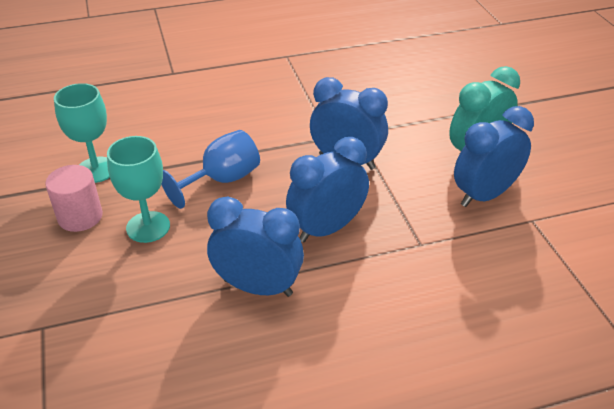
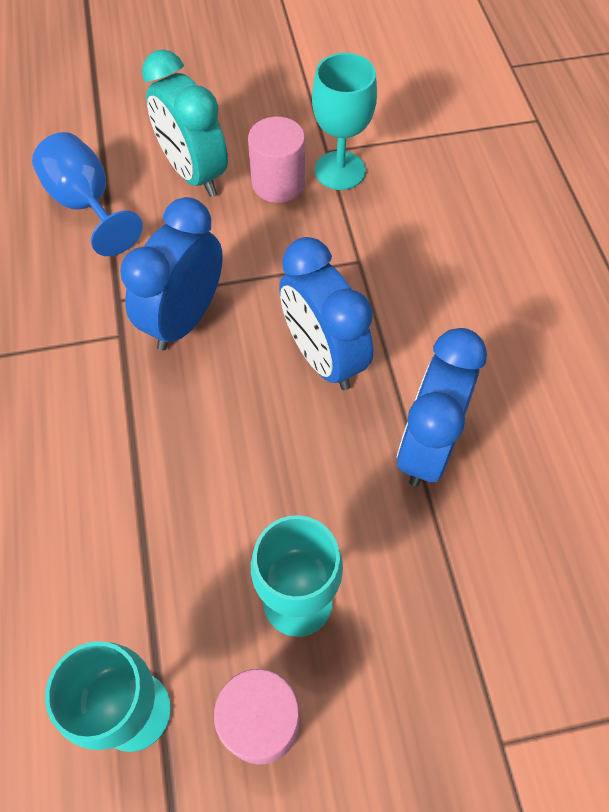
camera: 85 degrees left, 20 degrees up
(222, 180) = (199, 491): blue goblet -> blue goblet (87, 205)
(484, 195) = (278, 183): blue clock -> pink cylinder
(512, 229) = (340, 170): none -> turquoise goblet

